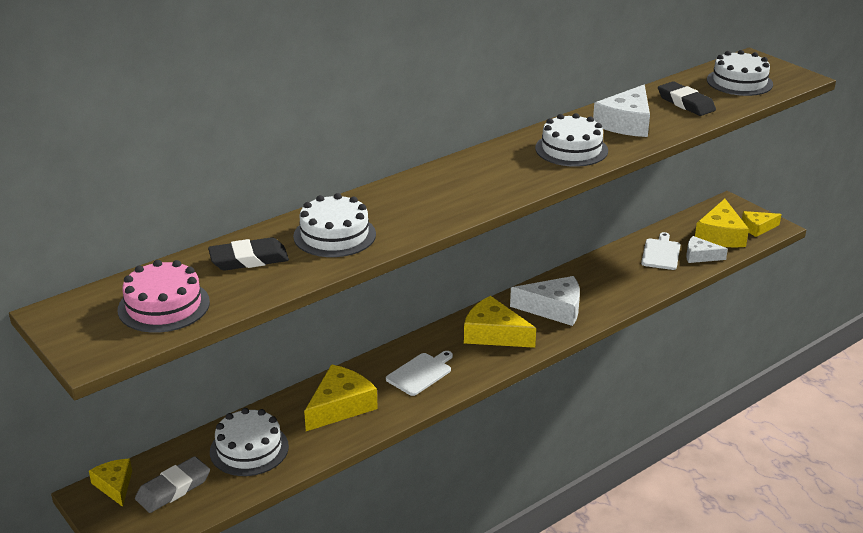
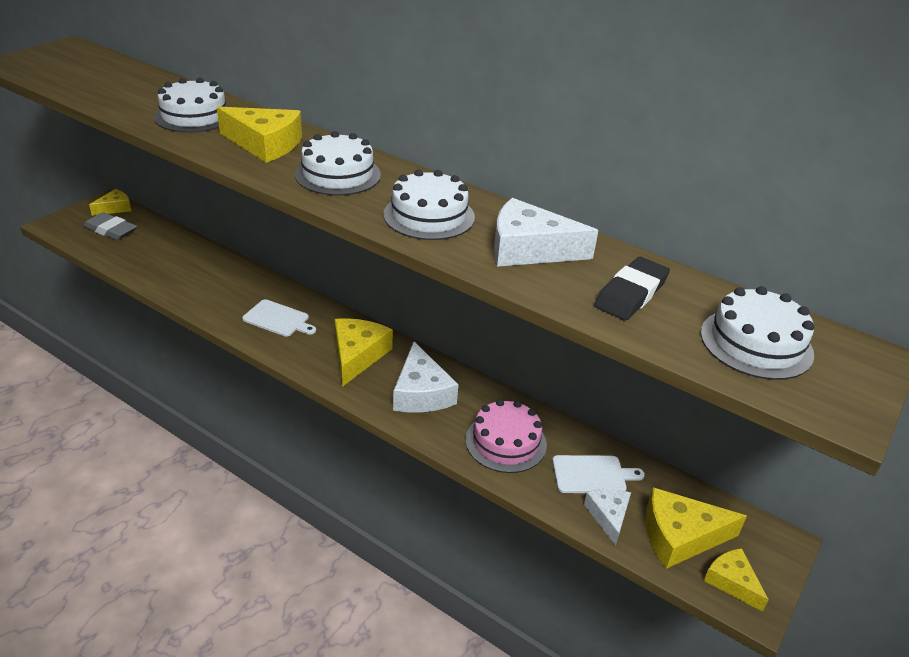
camera: 70 degrees right, 5 degrees up
(164, 306) = (75, 73): pink cake -> pink cake (506, 442)
(249, 259) = (148, 90): black eraser -> none
(249, 449) = (159, 252): white cake -> white cake (338, 174)
(340, 406) = (220, 284): yellow cheese -> yellow cheese (265, 144)

